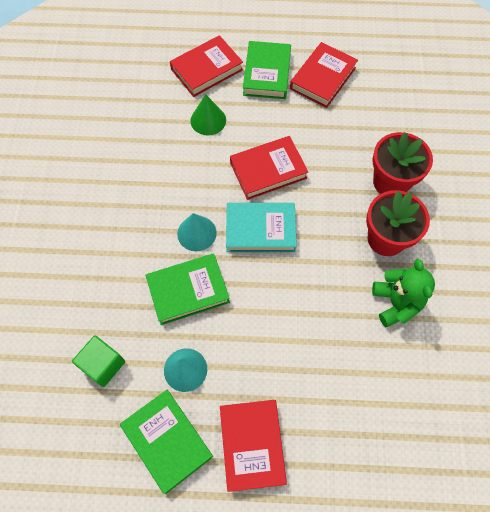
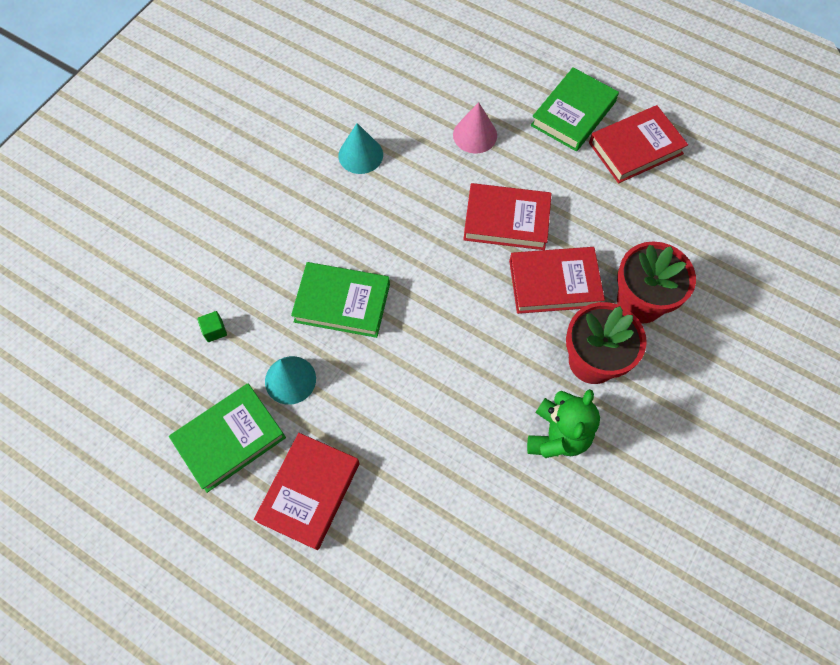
camera: 30 degrees right, 0 degrees up
(103, 364) = (214, 330): green cube -> green cube, size x0.54
(167, 441) = (230, 439): green book -> green book turned 60 degrees clockwise
(196, 233) = (388, 248): turquoise cone -> turquoise cone (360, 155)
(206, 69) = (508, 79): red book -> red book (554, 283)
(208, 120) = (475, 135): green cone -> pink cone
(260, 230) = (457, 279): turquoise book -> none

